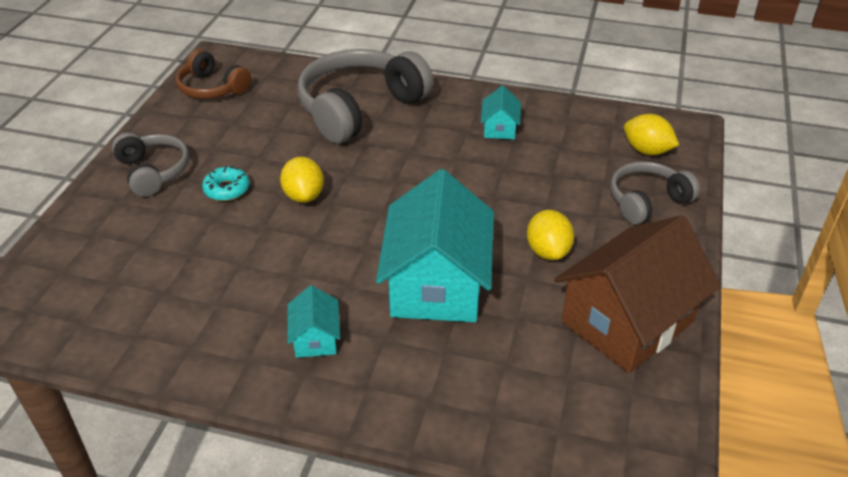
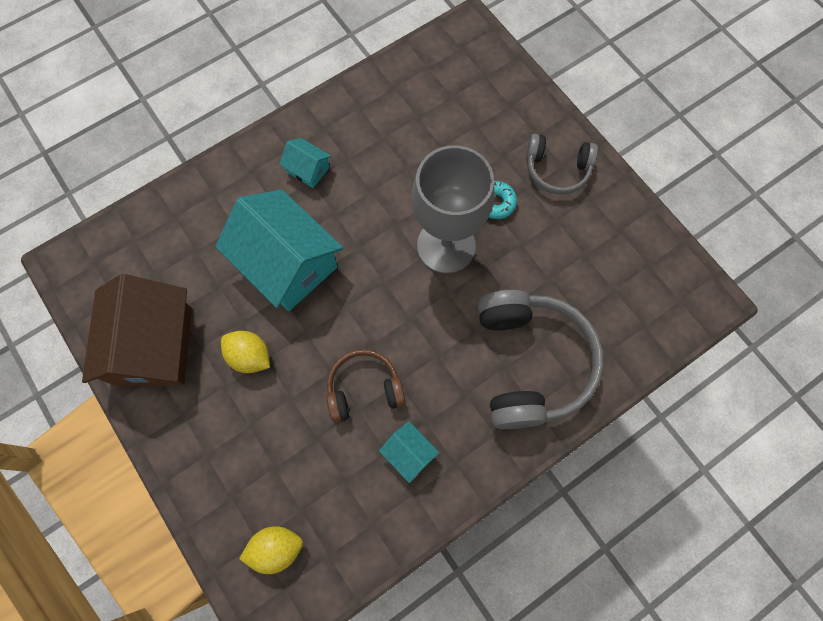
camera: 130 degrees right, 30 degrees up
(212, 88) = (654, 269): brown headphones -> brown headphones (364, 389)
(304, 196) = (446, 246): yellow lemon -> grey goblet
(647, 201) = (227, 479): grey headphones -> none

